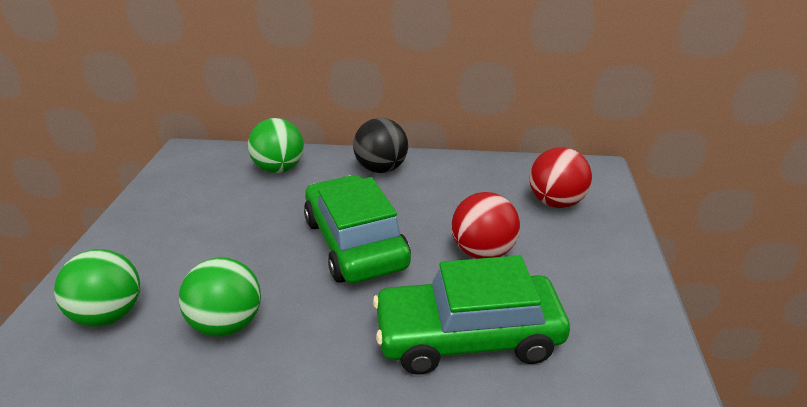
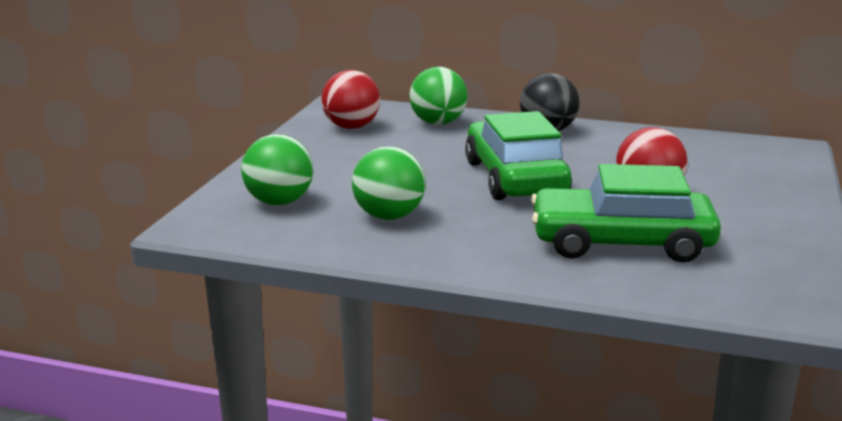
camera: 10 degrees right, 10 degrees down
(556, 202) = (737, 167): red ball -> red ball (351, 127)

